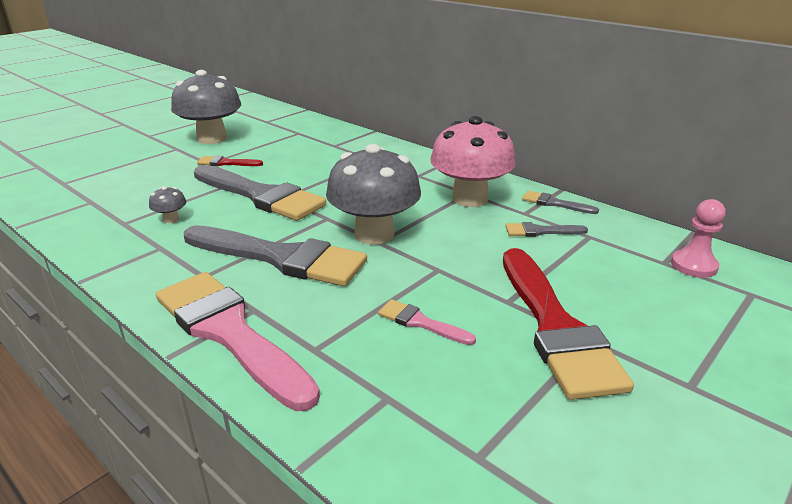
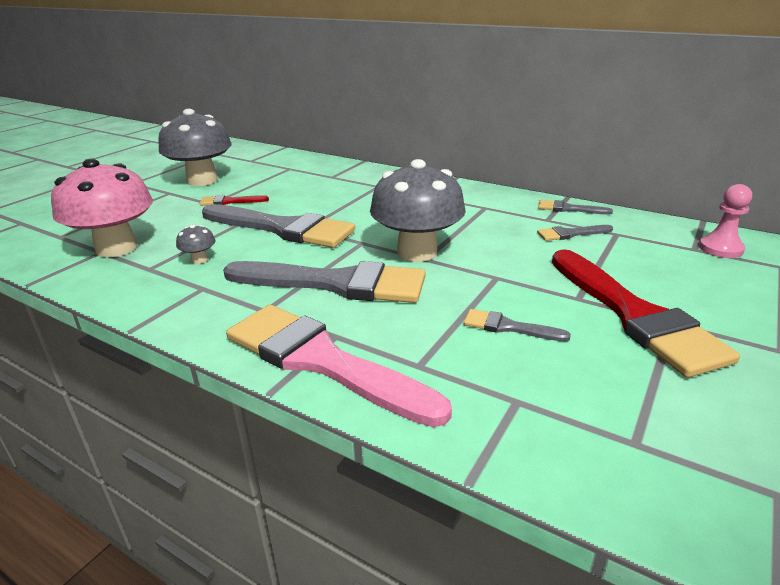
camera: 10 degrees left, 0 degrees up
(420, 322) = (508, 327): pink brush -> grey brush
(470, 199) = (489, 212): pink mushroom -> pink mushroom (116, 248)

